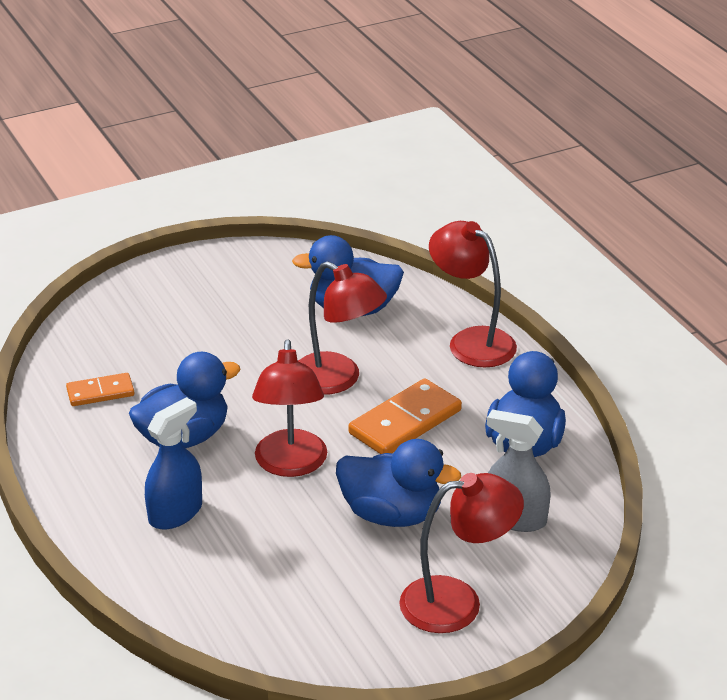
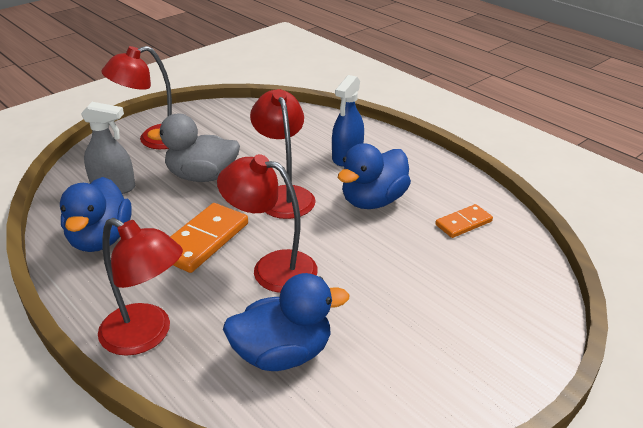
camera: 165 degrees right, 0 degrees up
(392, 514) = (202, 176): blue duck -> grey duck

